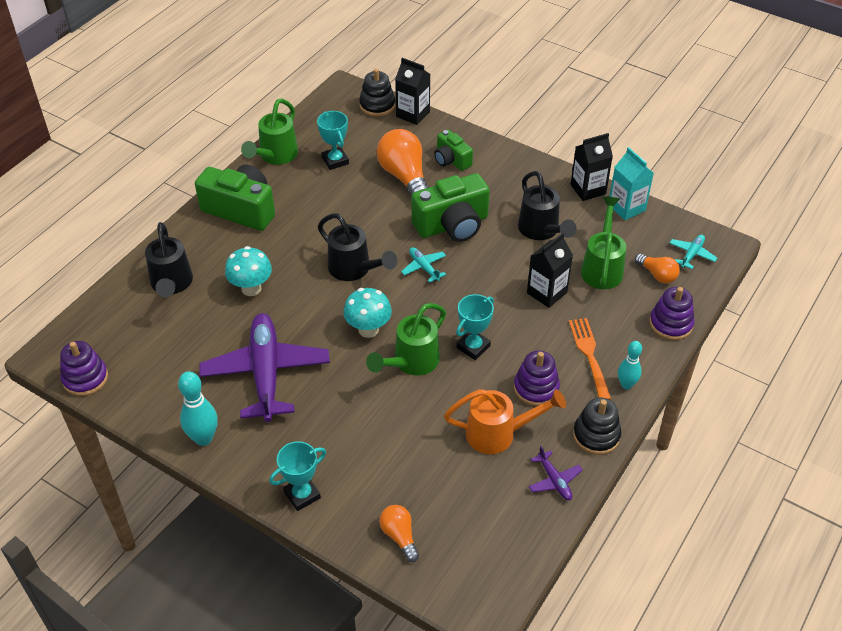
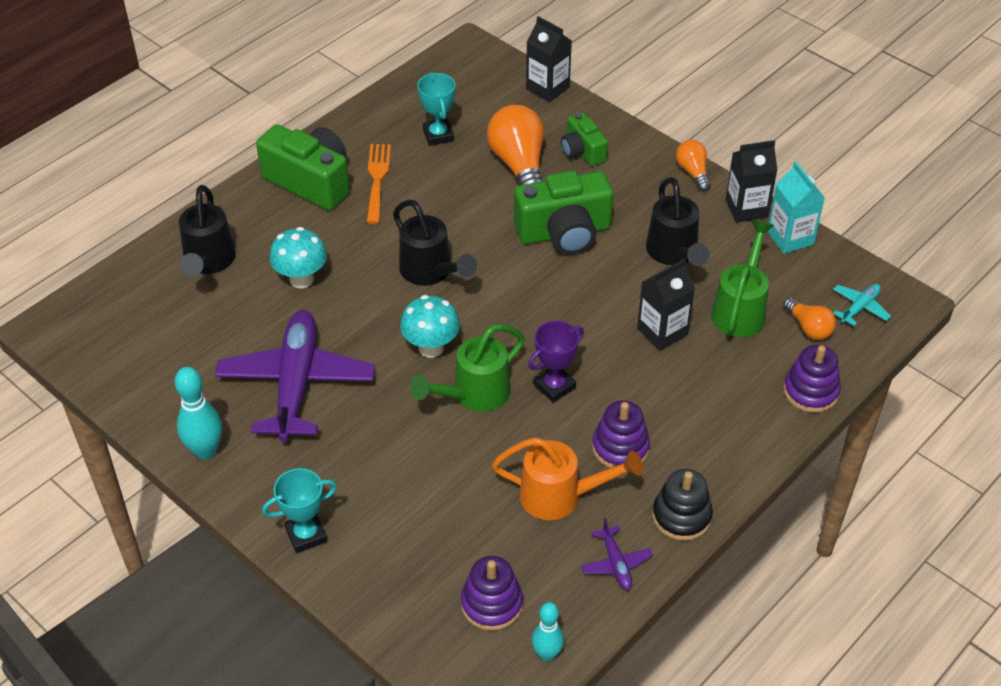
camera: 10 degrees right, 0 degrees up
(85, 378) = (84, 360): purple stacking toy -> purple stacking toy (491, 604)
(275, 156) = (366, 121): green watering can -> none
(377, 105) = (506, 72): black stacking toy -> none
(399, 536) = (411, 602): orange light bulb -> orange light bulb (693, 172)
(424, 267) = (516, 280): turquoise plane -> none
(473, 347) = (554, 386): turquoise trophy -> purple trophy
(589, 355) = (697, 416): orange fork -> orange fork (377, 179)
(626, 385) = (735, 459): turquoise bowling pin -> turquoise bowling pin (547, 654)

